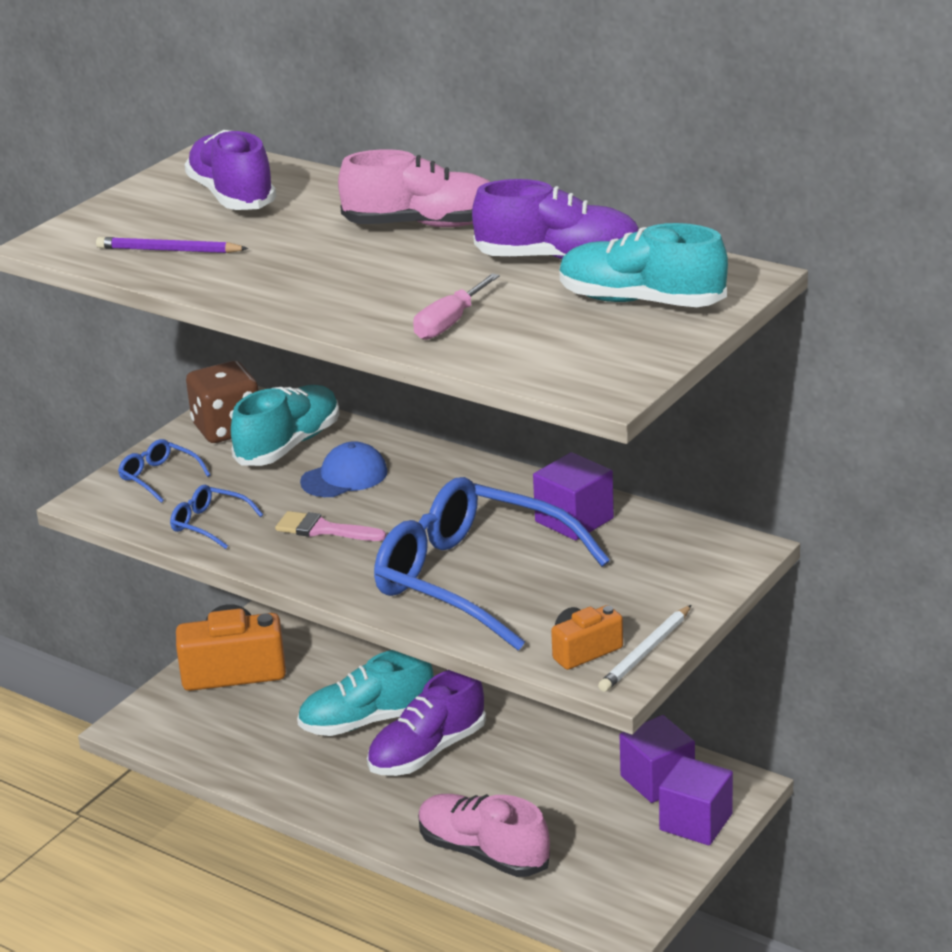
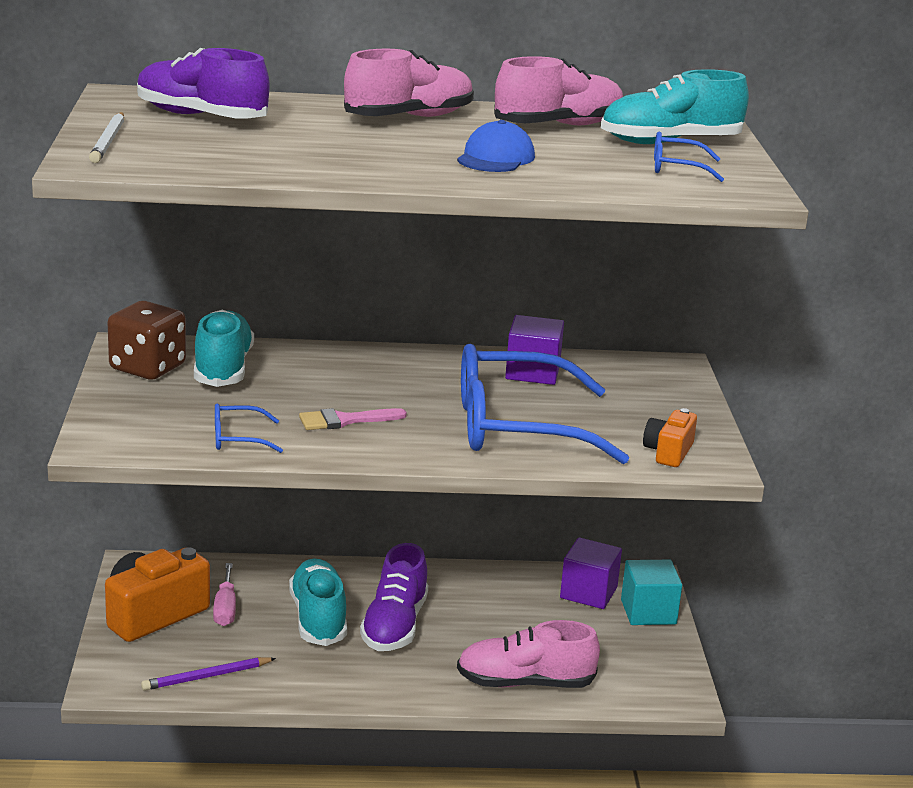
camera: 40 degrees left, 5 degrees down
(159, 477) = (136, 415): blue glasses -> blue glasses (676, 168)
(169, 250) = (219, 156): purple pencil -> purple pencil (207, 676)
(344, 477) = (306, 381): blue cap -> blue cap (495, 158)
(367, 721) = (318, 618): turquoise shoe -> turquoise shoe turned 135 degrees clockwise
(449, 323) = (559, 172): pink screwdriver -> pink screwdriver (225, 608)
(558, 259) = (558, 126): purple shoe -> pink shoe
(646, 652) = (711, 442): white pencil -> white pencil (108, 141)
(696, 822) = (648, 612): purple cube -> turquoise cube

